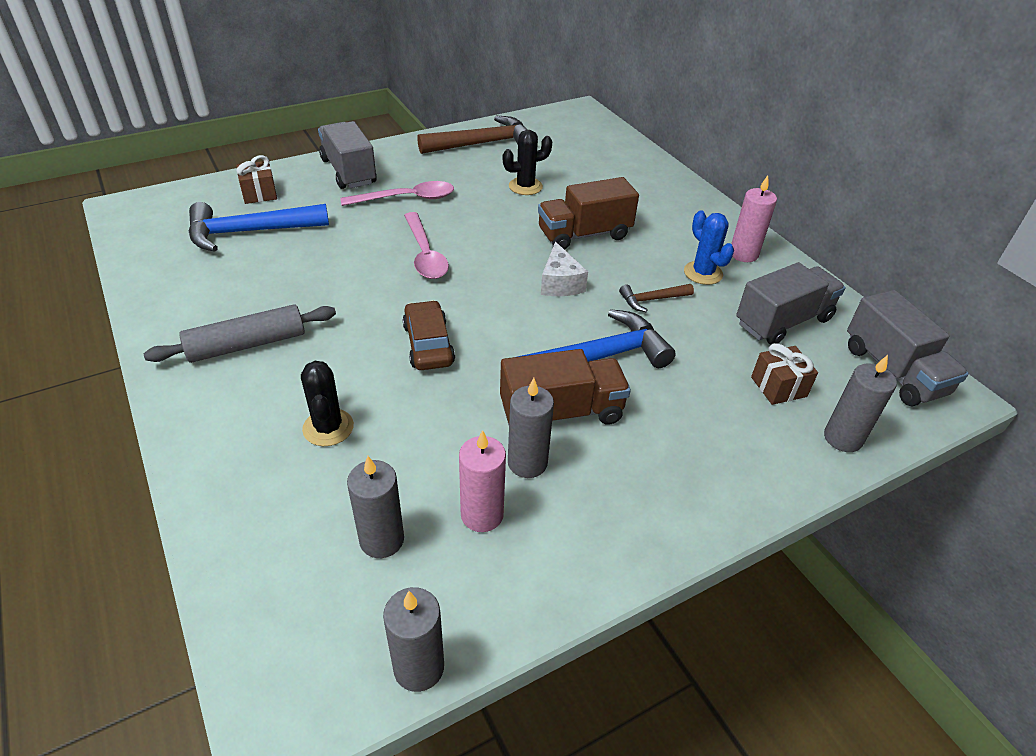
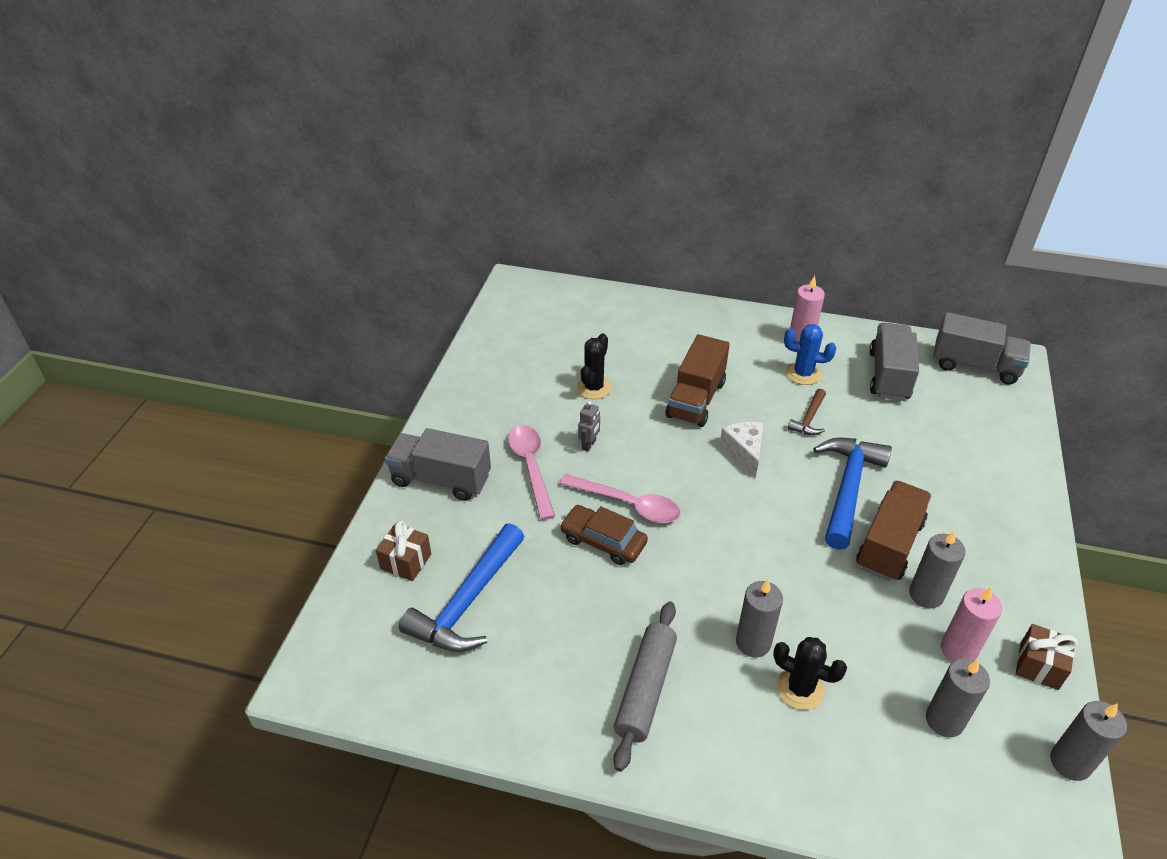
camera: 45 degrees left, 0 degrees up
(406, 198) = (531, 467): pink spoon -> pink spoon turned 45 degrees counterclockwise
(428, 344) = (750, 571): brown car -> brown car (603, 541)
(463, 211) = (589, 445): none -> grey robot
(482, 144) = (497, 370): brown hammer -> none
(560, 283) = (744, 452): white cheese -> white cheese turned 135 degrees counterclockwise
(778, 387) = (949, 424): brown gift -> brown gift (1039, 666)
(842, 438) = (1015, 432): grey candle -> grey candle (753, 642)

